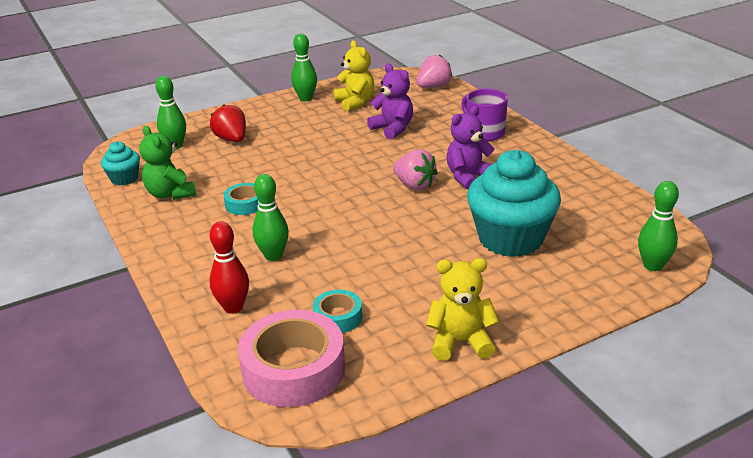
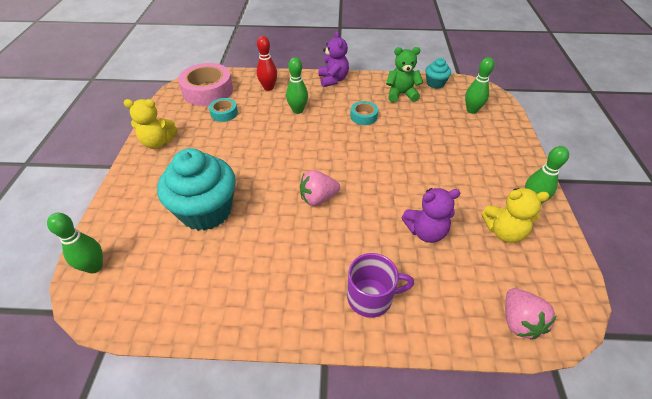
camera: 120 degrees right, 15 degrees up
(232, 139) = (465, 136): red strawberry -> none
(460, 342) = (158, 142): yellow teddy bear -> yellow teddy bear turned 60 degrees clockwise
(468, 177) = (301, 235): purple teddy bear -> purple teddy bear (333, 80)

